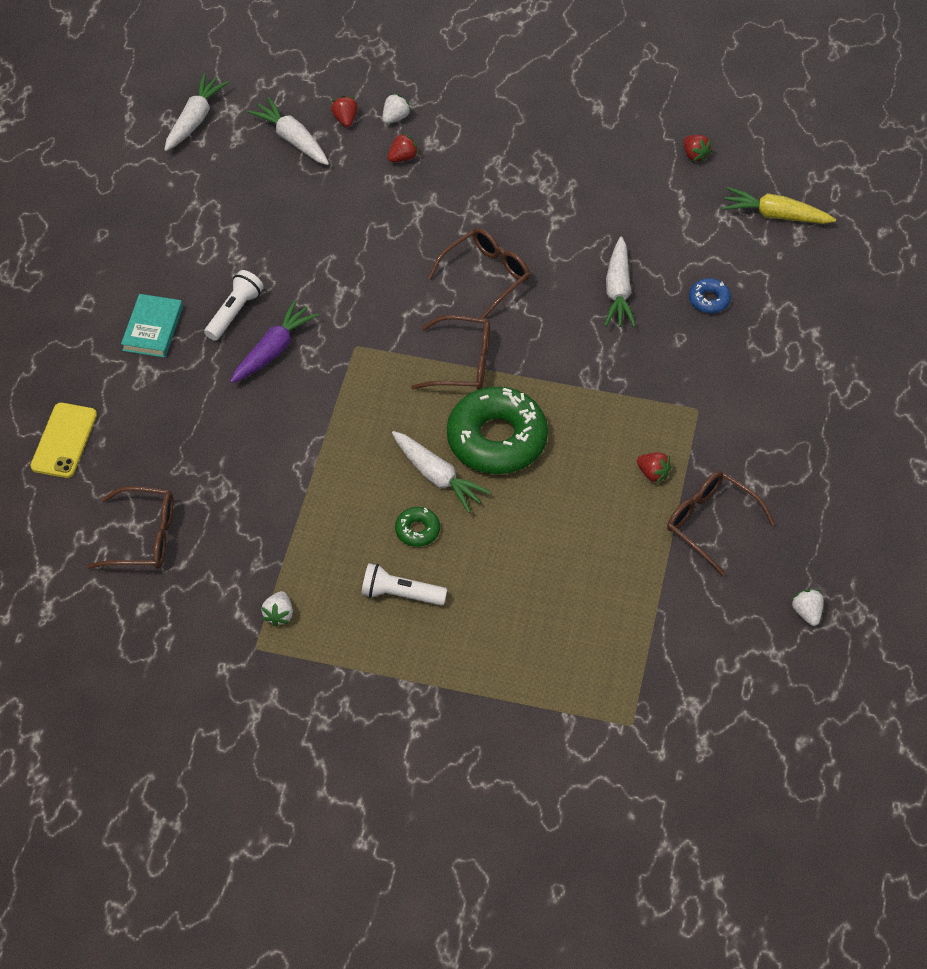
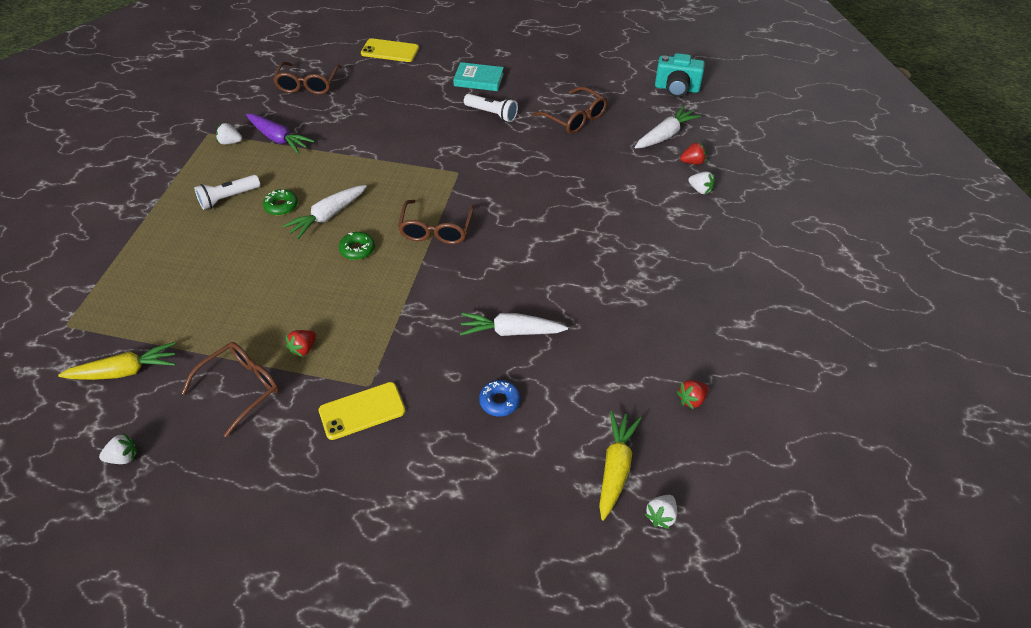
camera: 90 degrees right, 5 degrees down
(195, 119) = (676, 88): white carrot -> turquoise camera
(273, 350) = (456, 132): purple carrot -> purple carrot (278, 139)
(400, 594) = (228, 198): white flashlight -> white flashlight turned 135 degrees counterclockwise
(403, 157) = (655, 194): red strawberry -> none
(486, 275) = (528, 244): brown glasses -> brown glasses (575, 118)
(497, 439) = (357, 249): green donut -> green donut, size x0.43
(696, 641) = (124, 371): none -> yellow carrot
(730, 412) = (362, 411): none -> yellow phone
(820, 187) = (661, 516): none -> white strawberry

